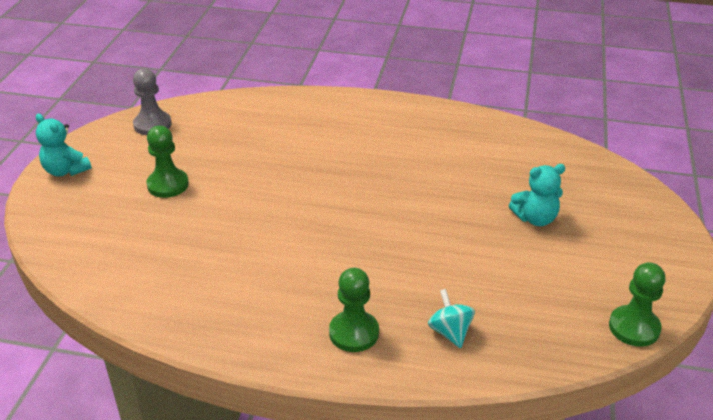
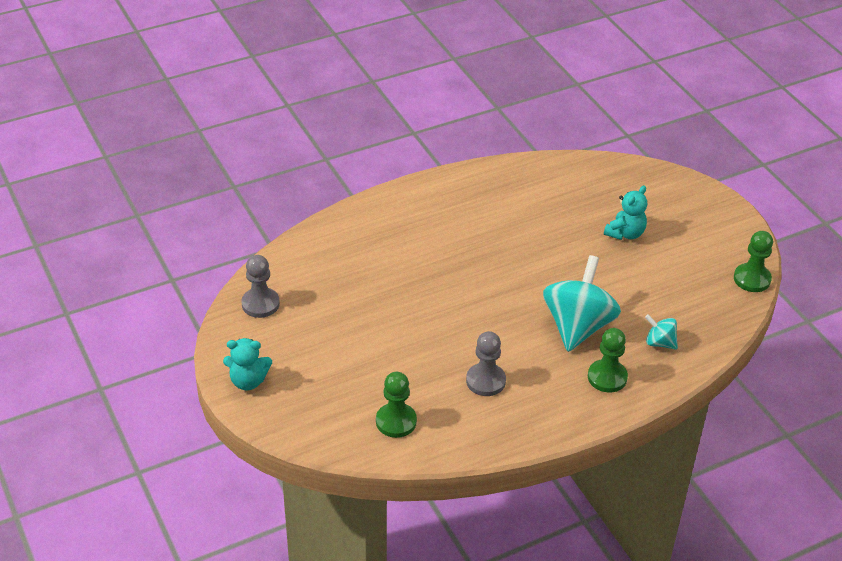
camera: 40 degrees left, 5 degrees up
(168, 185) = (347, 347): green pawn -> green pawn (396, 421)
(238, 271) = (485, 381): none -> grey pawn
(384, 272) = (578, 326): none -> turquoise spinning top

